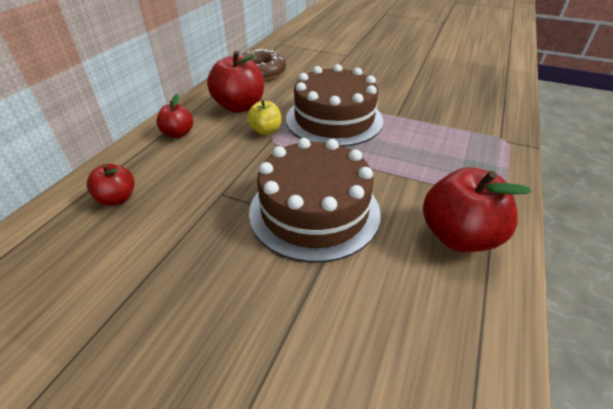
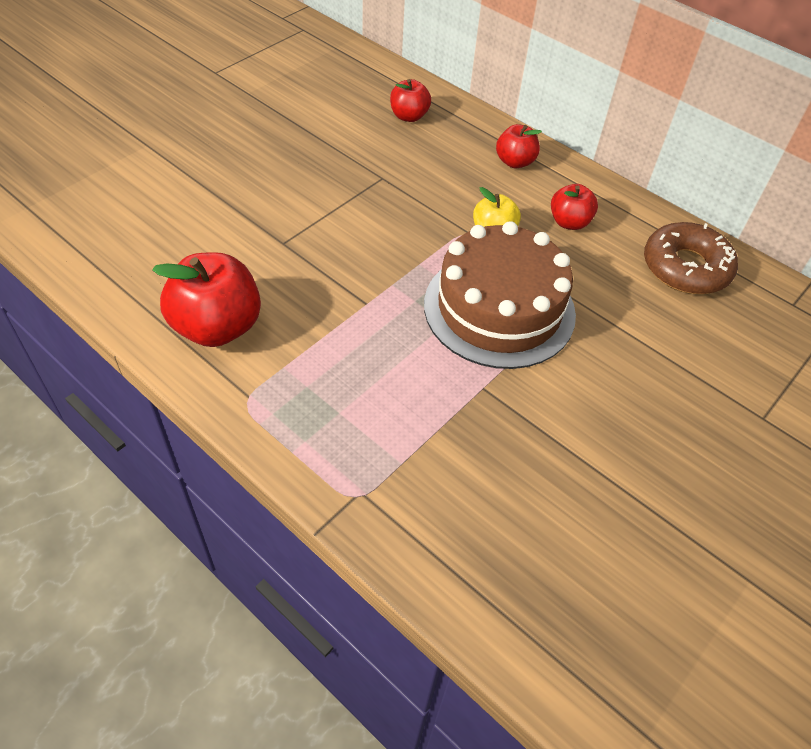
camera: 105 degrees right, 10 degrees up
(239, 106) = (569, 222): red apple -> red apple, size x0.57
(314, 211) = (319, 233): brown cake -> none

